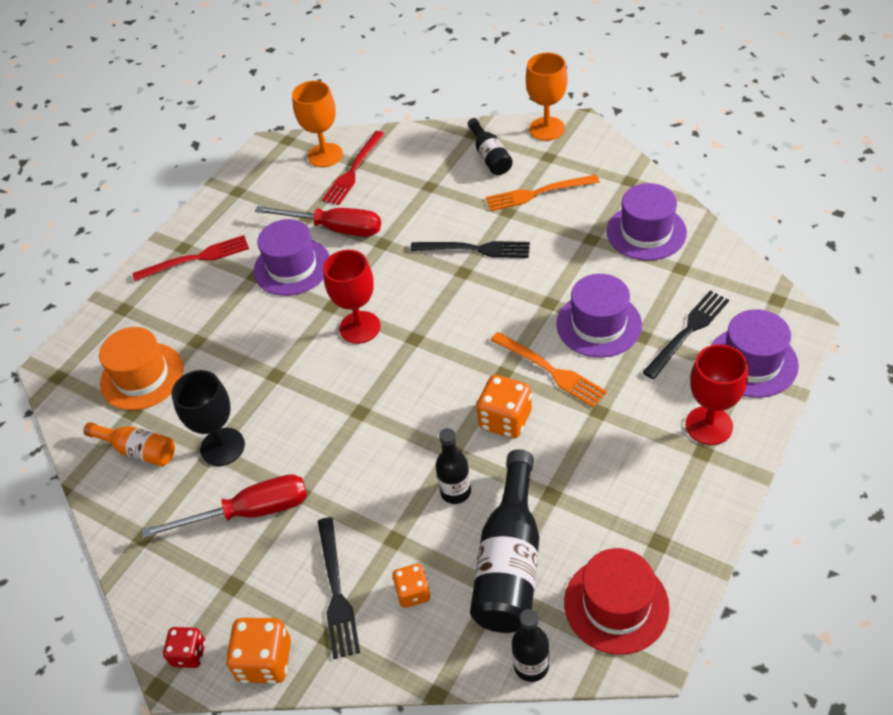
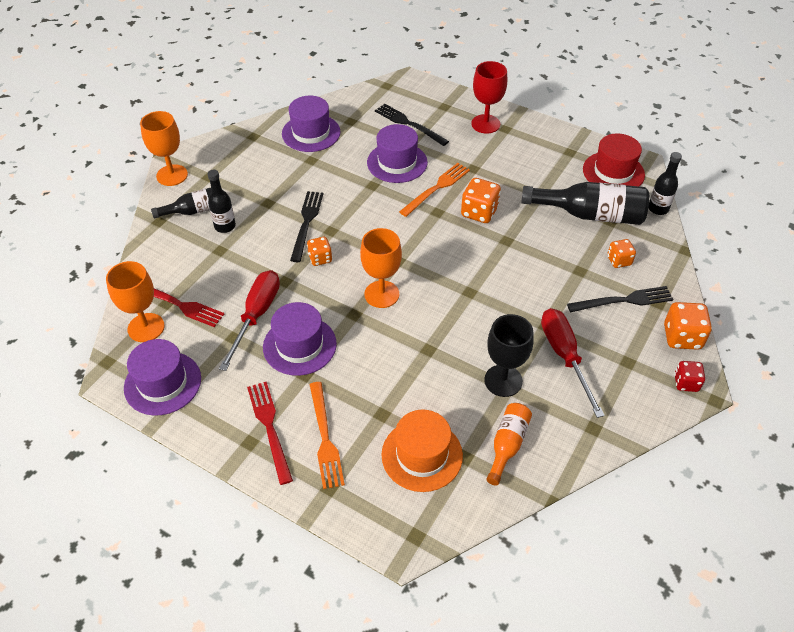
camera: 95 degrees left, 0 degrees up
(359, 327) = (381, 294): red goblet -> orange goblet
(417, 268) = (320, 258): none -> orange dice
(455, 491) = (539, 239): black bottle -> black bottle (225, 226)
(537, 193) = (251, 185): orange fork -> orange fork (325, 438)
(752, 362) = (437, 101): purple hat -> purple hat (162, 383)

